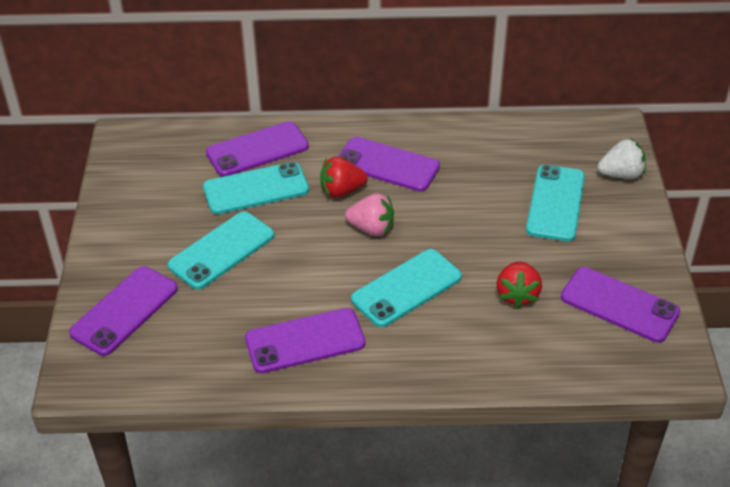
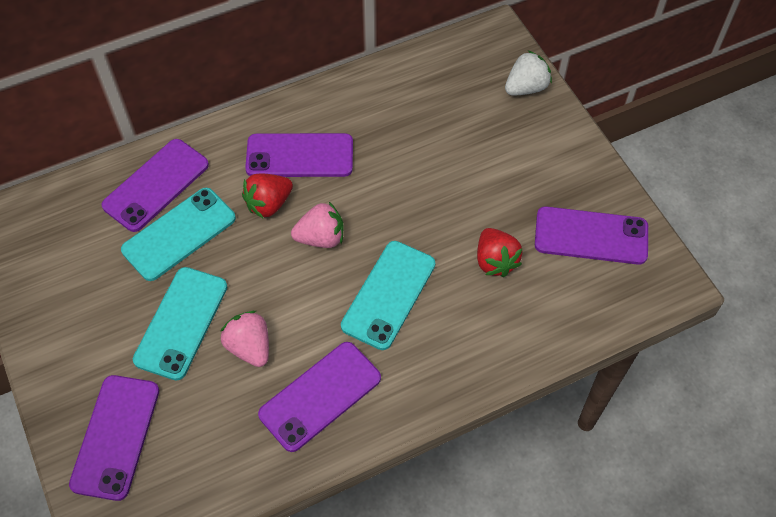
camera: 25 degrees left, 15 degrees up
(267, 286) = (249, 347): none -> pink strawberry
(555, 203) = (482, 142): turquoise phone -> none

